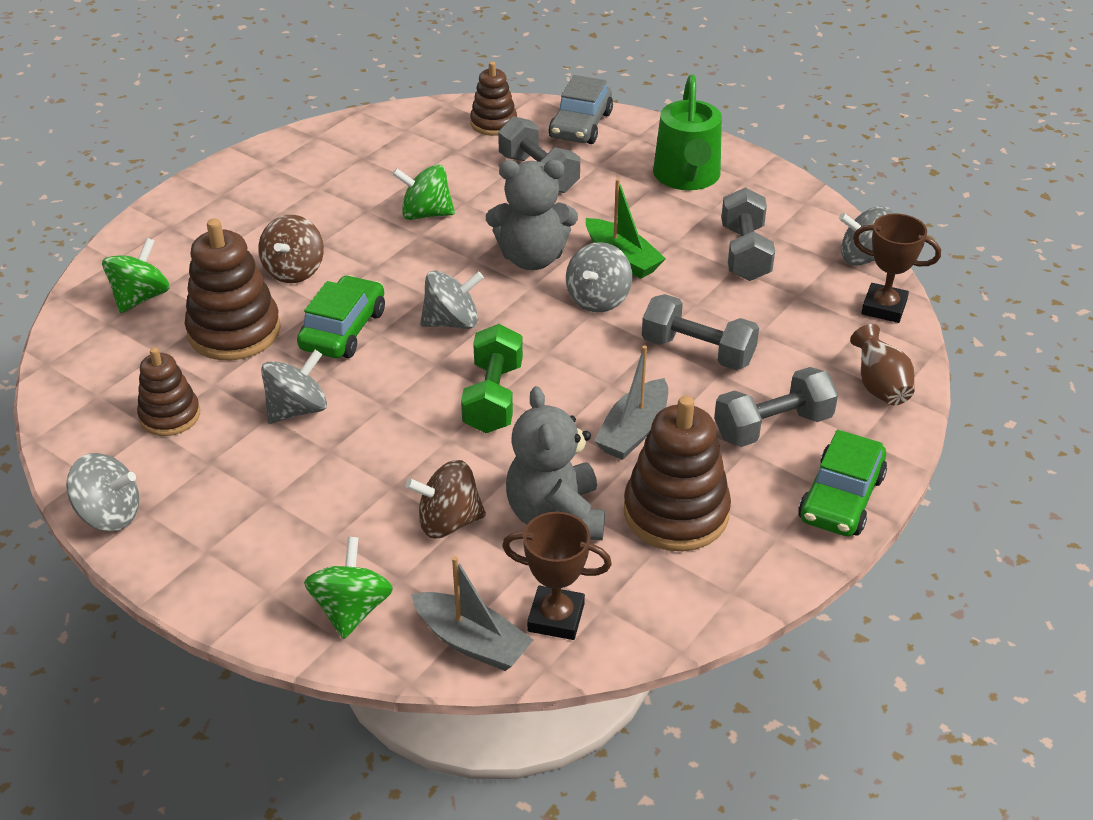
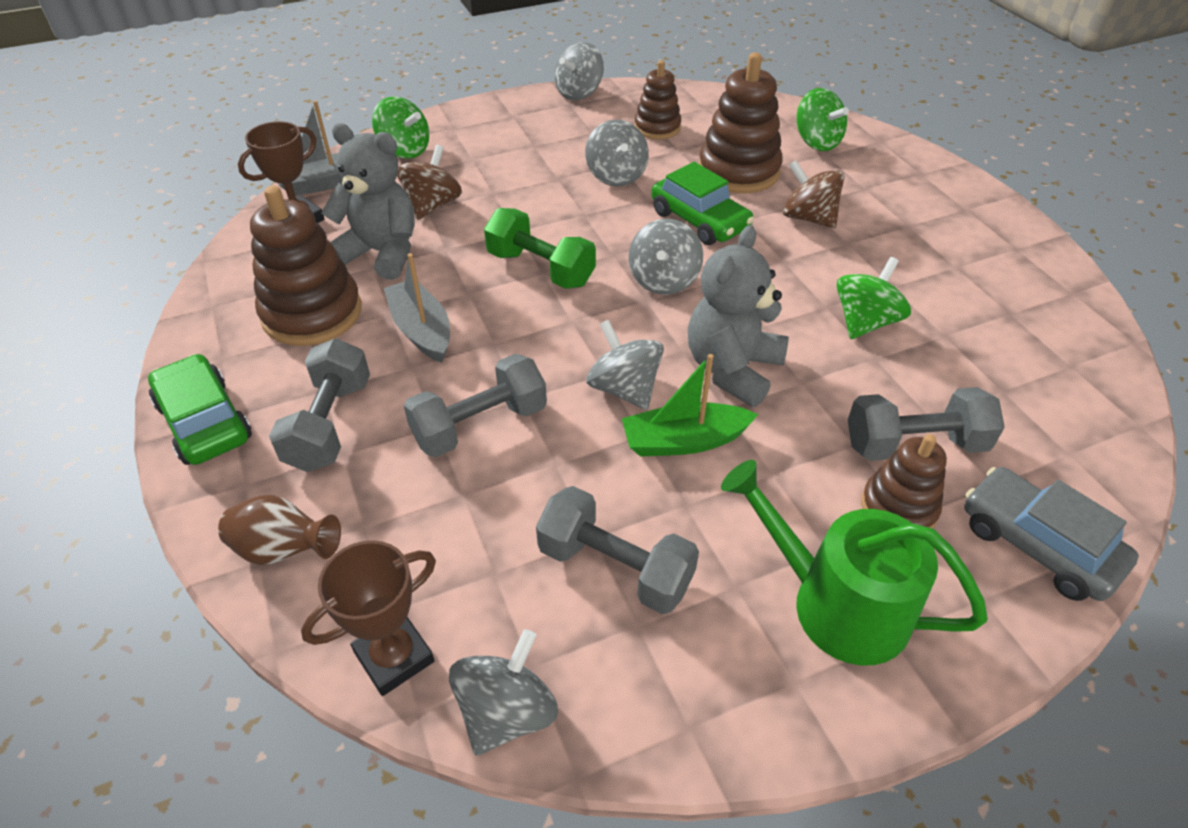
camera: 120 degrees right, 5 degrees up
(493, 123) = (1068, 451): brown stacking toy -> brown stacking toy (898, 508)

